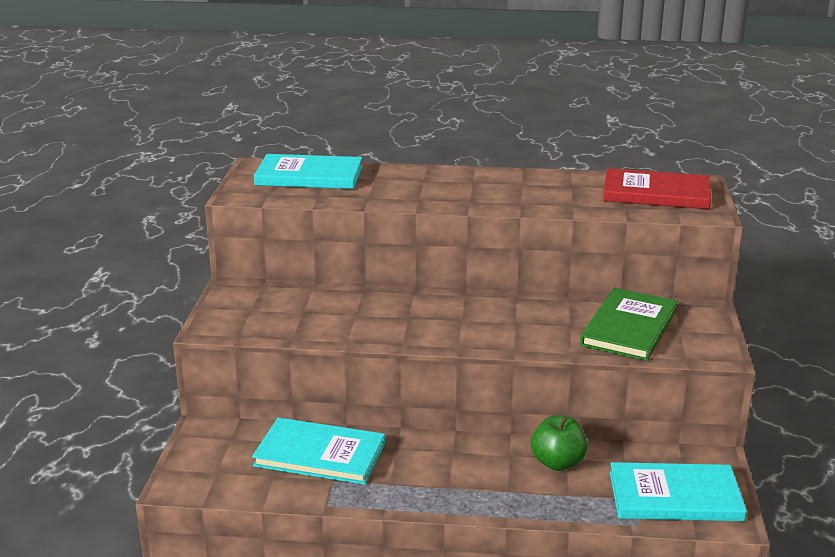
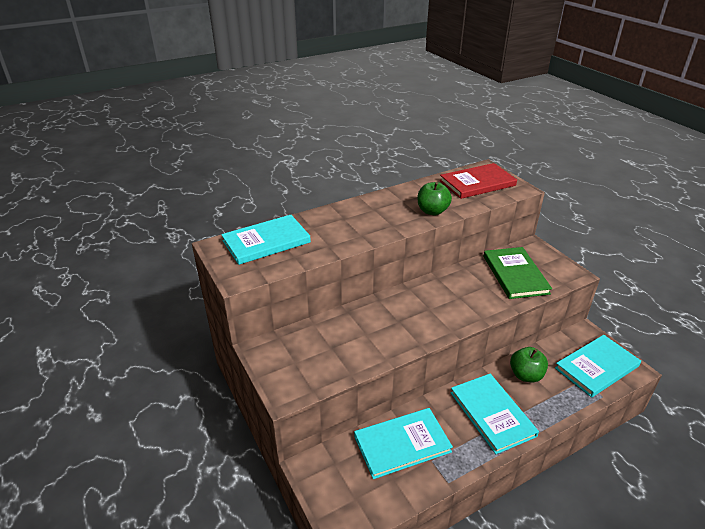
camera: 35 degrees left, 10 degrees up
(460, 476) = (492, 414): none -> turquoise book
(543, 202) = (432, 211): none -> green apple

